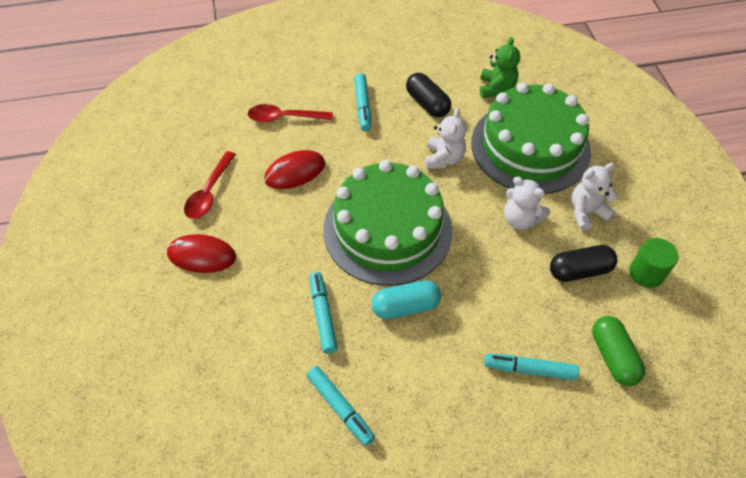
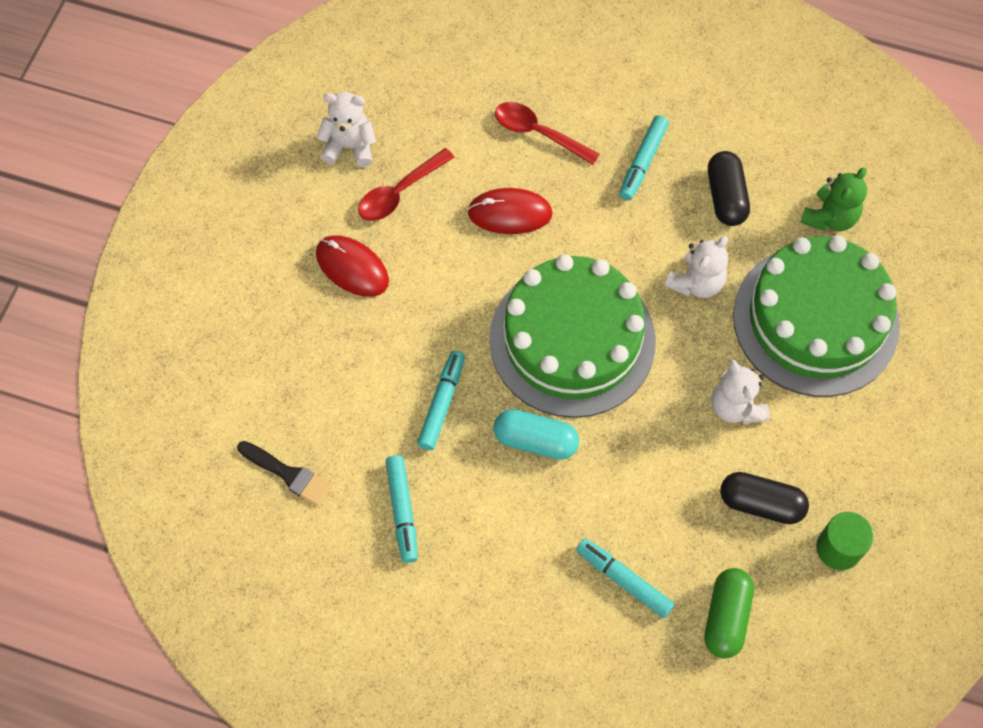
camera: 30 degrees right, 10 degrees up
(234, 428) = (288, 474): none -> black brush
(586, 212) = (823, 439): white teddy bear -> white teddy bear (349, 146)

